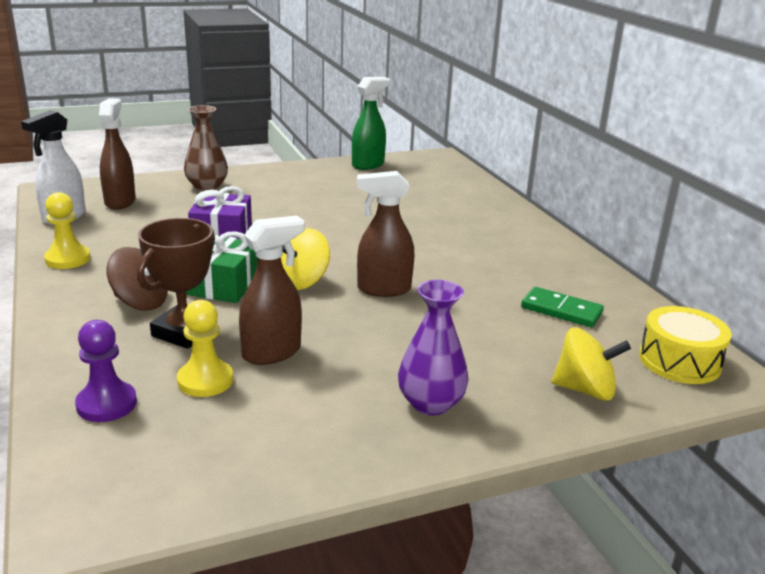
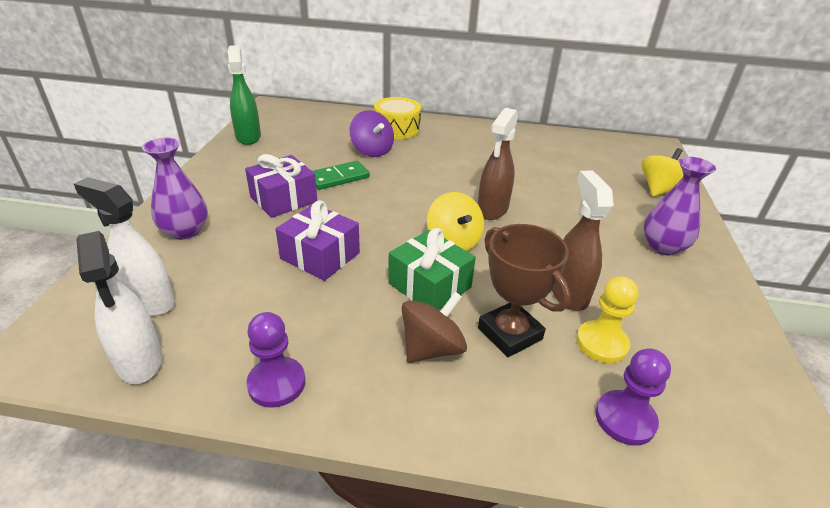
camera: 60 degrees left, 10 degrees up
(67, 259) = (276, 383): yellow pawn -> purple pawn
(120, 202) = (149, 302): brown spray bottle -> white spray bottle
(207, 187) = (185, 231): brown vase -> purple vase
(287, 203) = (283, 199): none -> purple gift
(420, 212) = (372, 150): none -> purple spinning top
(561, 310) = (562, 160): green domino -> green domino (338, 178)
(679, 361) = (637, 152): yellow drum -> yellow drum (397, 129)

